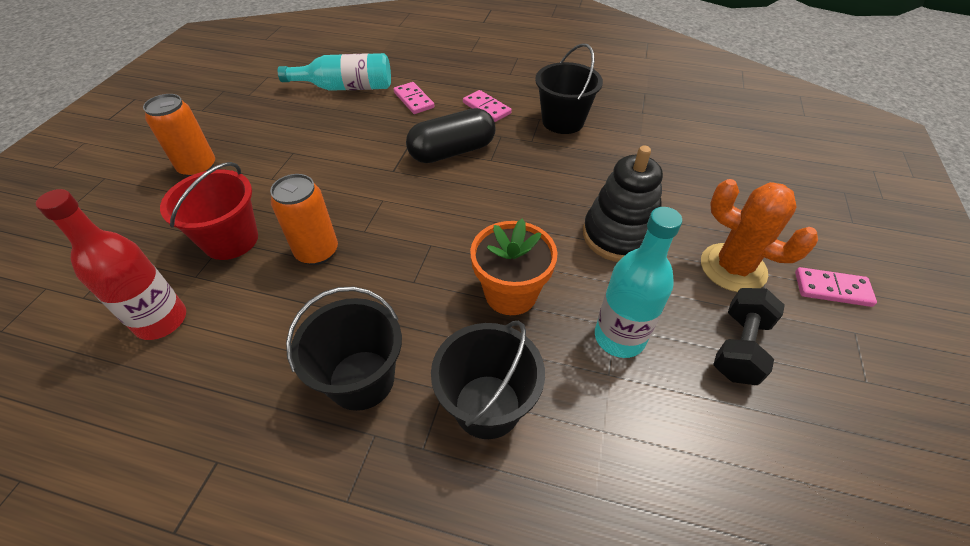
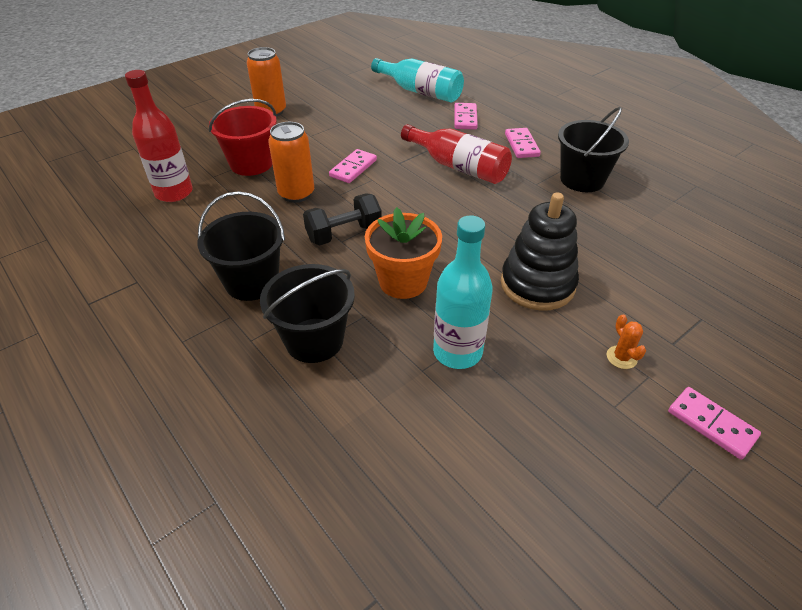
camera: 35 degrees right, 5 degrees down
(352, 196) = (353, 168): none -> pink domino
(452, 151) = (458, 167): black capsule -> red bottle
(733, 268) = (621, 357): orange cactus -> orange cactus, size x0.43
(739, 347) = (556, 414): black dumbbell -> black dumbbell (344, 234)

